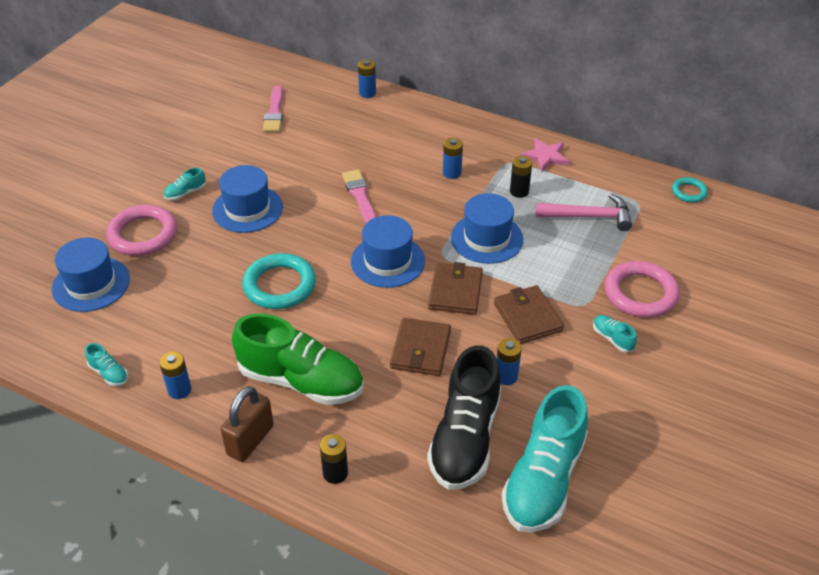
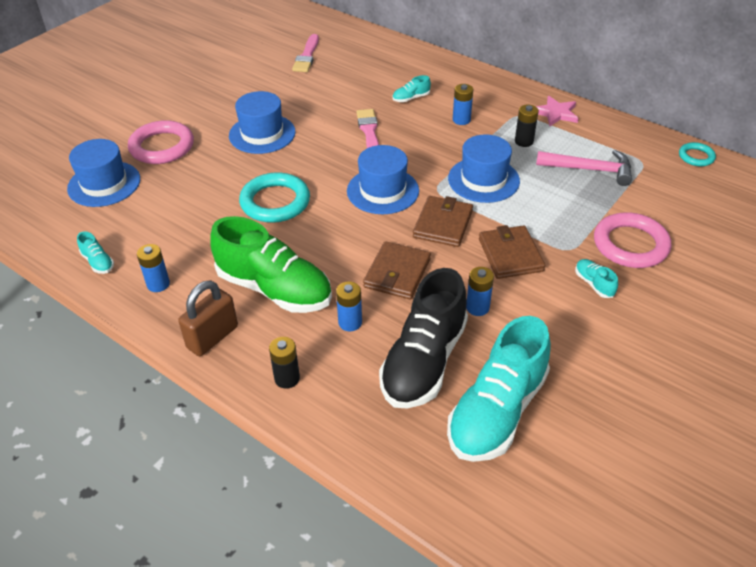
camera: 10 degrees right, 0 degrees up
(185, 193) = (209, 116): turquoise shoe -> turquoise shoe (411, 98)
(367, 93) = (396, 47): blue battery -> blue battery (350, 322)

